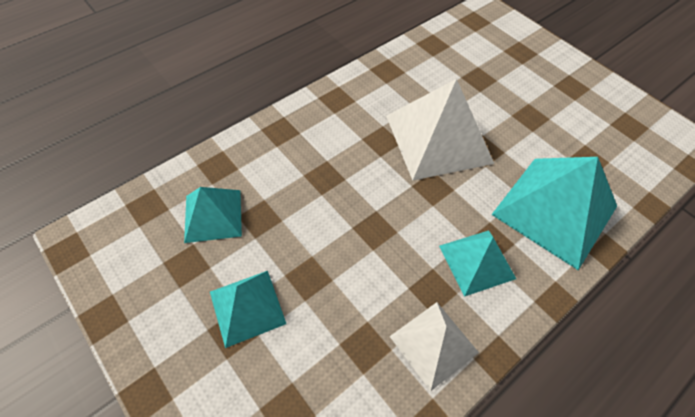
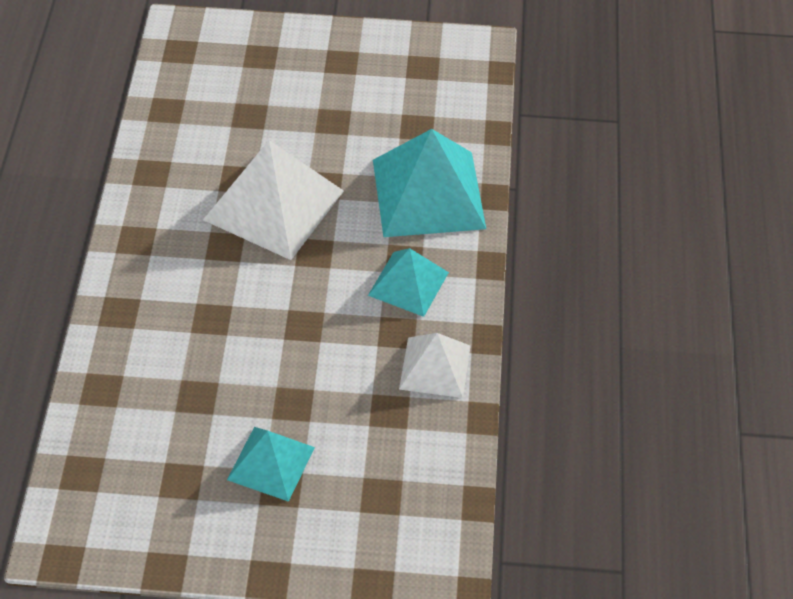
camera: 45 degrees left, 5 degrees down
(213, 215) = (153, 428): turquoise pyramid -> none

